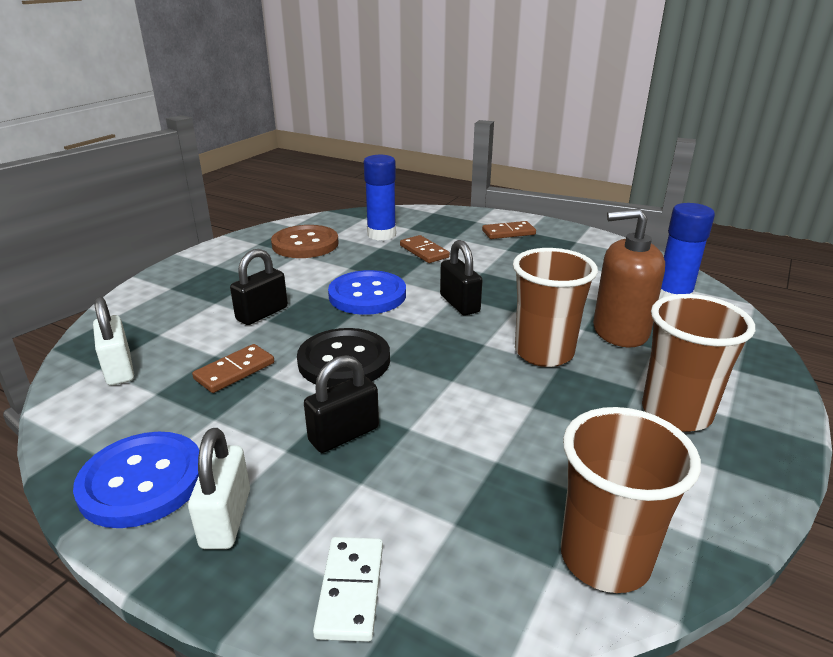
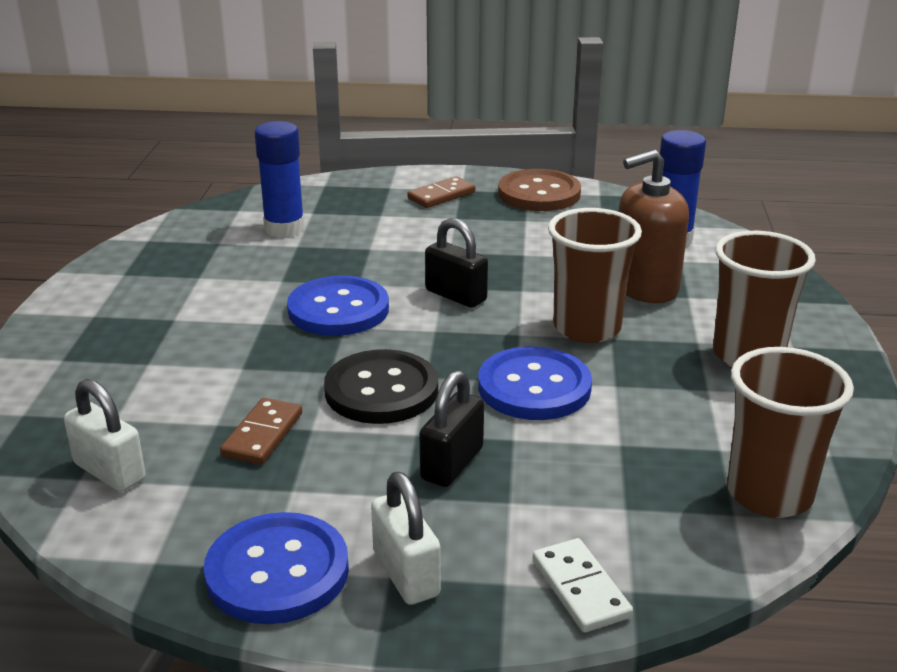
camera: 25 degrees left, 0 degrees up
(262, 314) = (227, 362): black padlock -> none
(305, 244) = (193, 261): brown button -> brown button (539, 193)
(424, 251) = (359, 240): brown domino -> none
(461, 389) = (534, 387): none -> blue button

